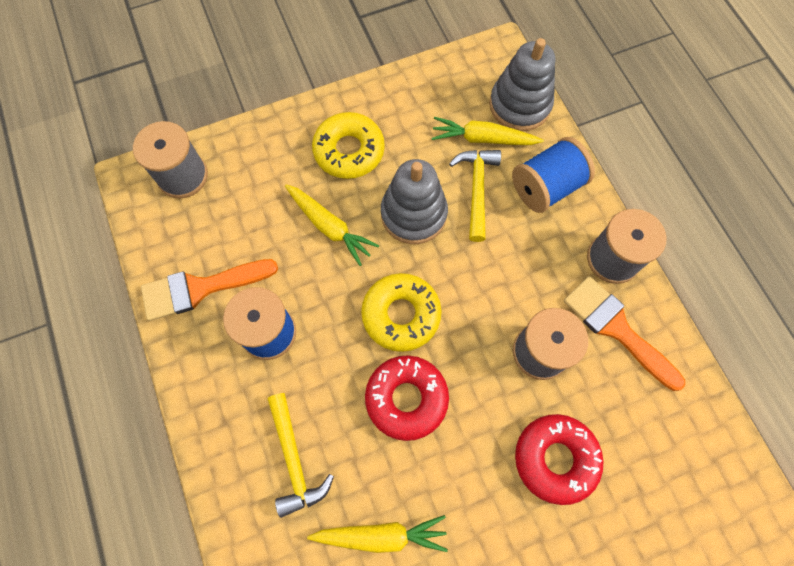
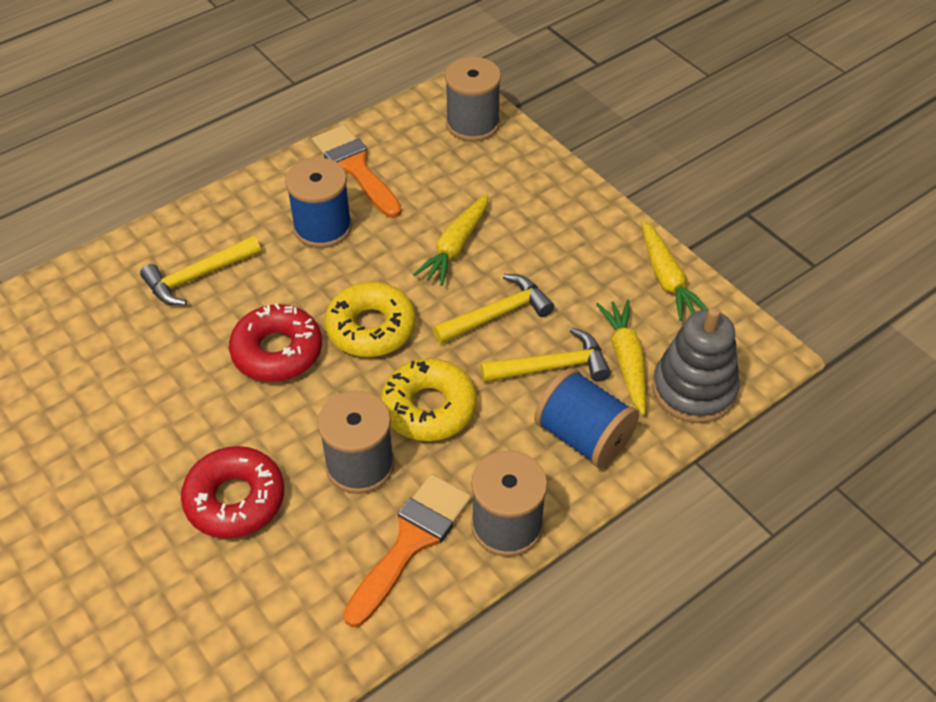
camera: 75 degrees right, 20 degrees down
(349, 151) = (556, 242): yellow donut -> yellow donut (429, 407)
(381, 535) = (133, 359): yellow carrot -> yellow carrot (666, 278)
(413, 214) = (497, 314): grey stacking toy -> yellow hammer

